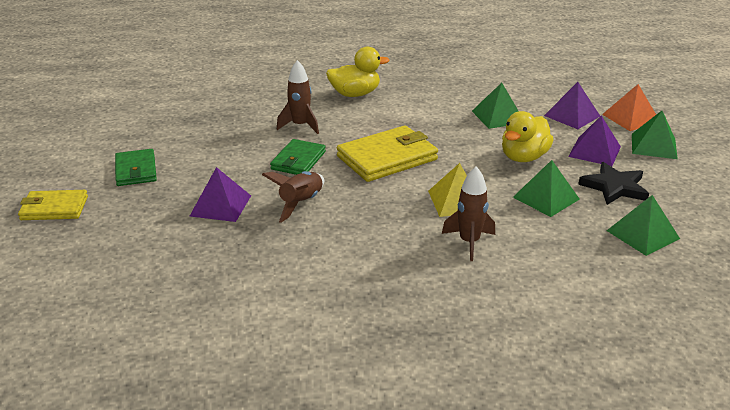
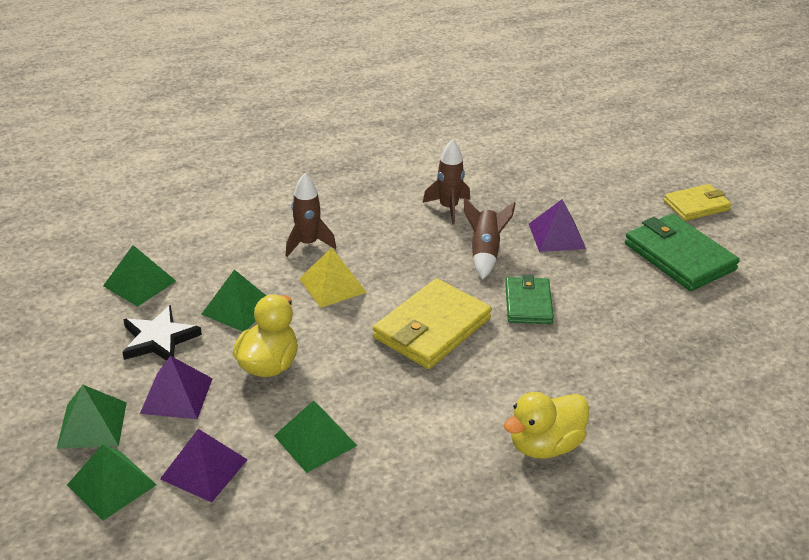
camera: 160 degrees right, 5 degrees up
(136, 170) = (679, 256): green wallet -> green wallet, size x1.60
(300, 126) = (569, 359): brown rocket -> brown rocket (448, 208)
(631, 118) = (111, 484): orange pyramid -> green pyramid

